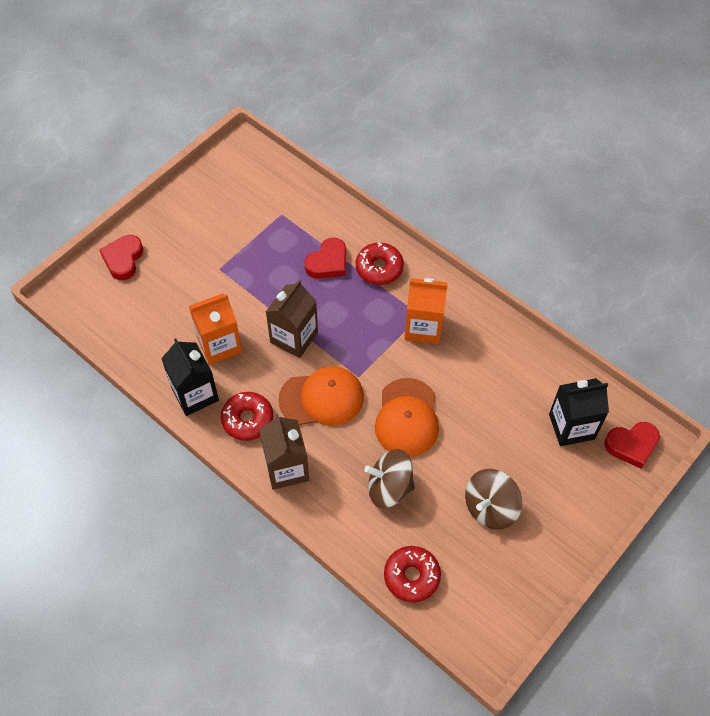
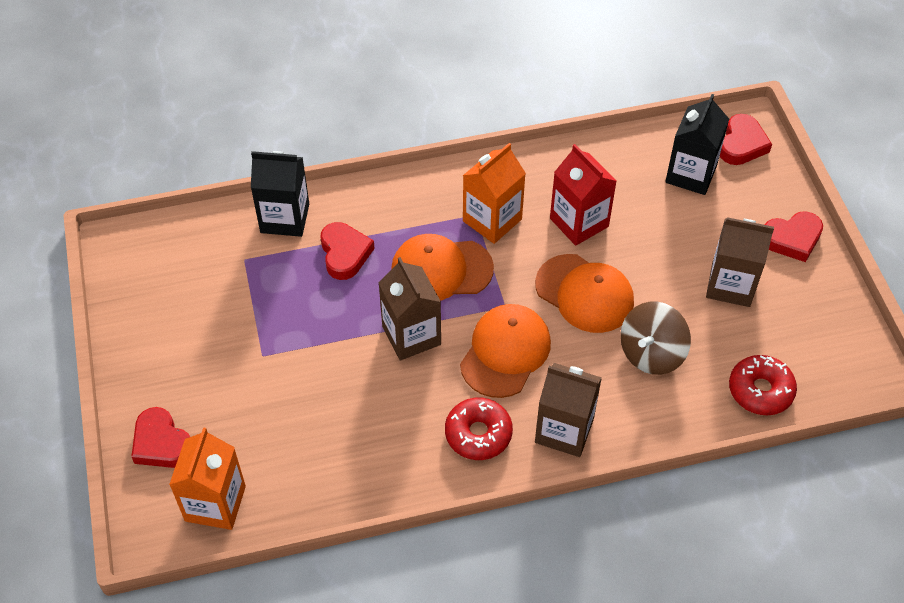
camera: 55 degrees left, 5 degrees down
(195, 394) = (406, 467): black carton -> black carton (285, 218)
(219, 345) = (362, 409): orange carton -> orange carton (215, 503)
(358, 323) = (441, 270): none -> orange cap
(379, 268) = (391, 215): red donut -> none
(465, 380) = (579, 222): none -> red carton
(490, 507) = (730, 285): brown spinning top -> brown carton
(569, 528) = (792, 239): none -> red heart

